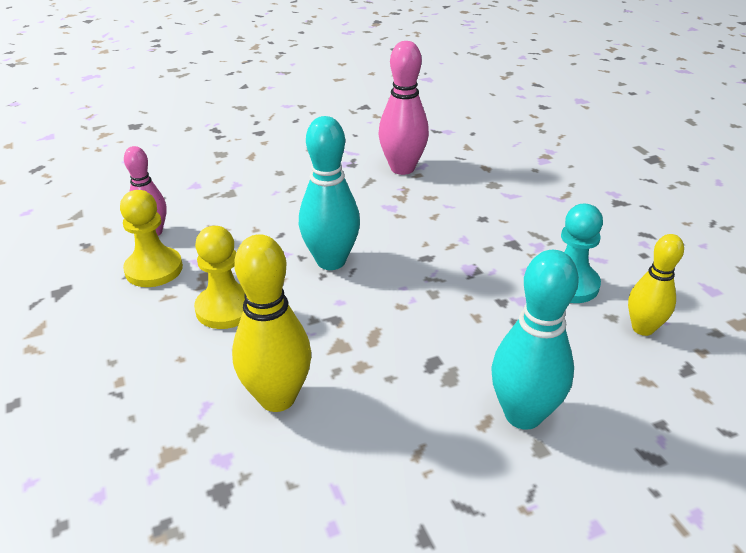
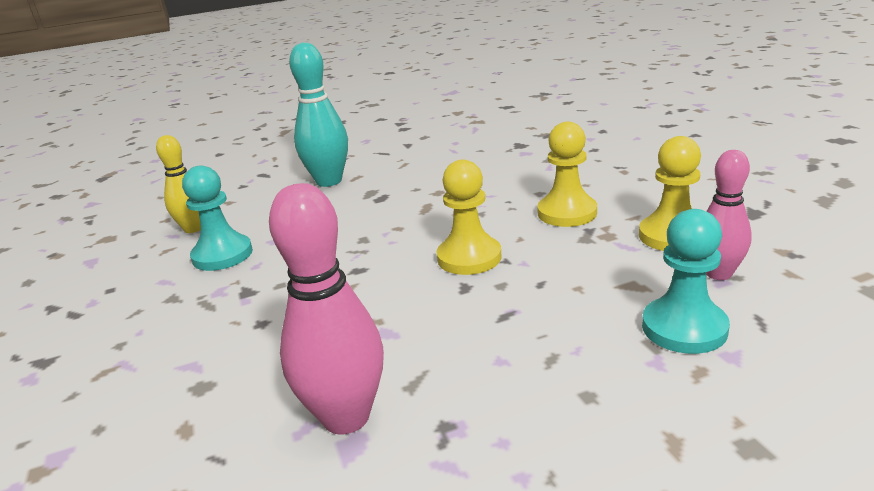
camera: 175 degrees left, 10 degrees down
(207, 199) = (684, 328): none -> turquoise pawn
(277, 398) = (498, 174): yellow bowling pin -> none
(331, 261) = (469, 258): turquoise bowling pin -> yellow pawn

